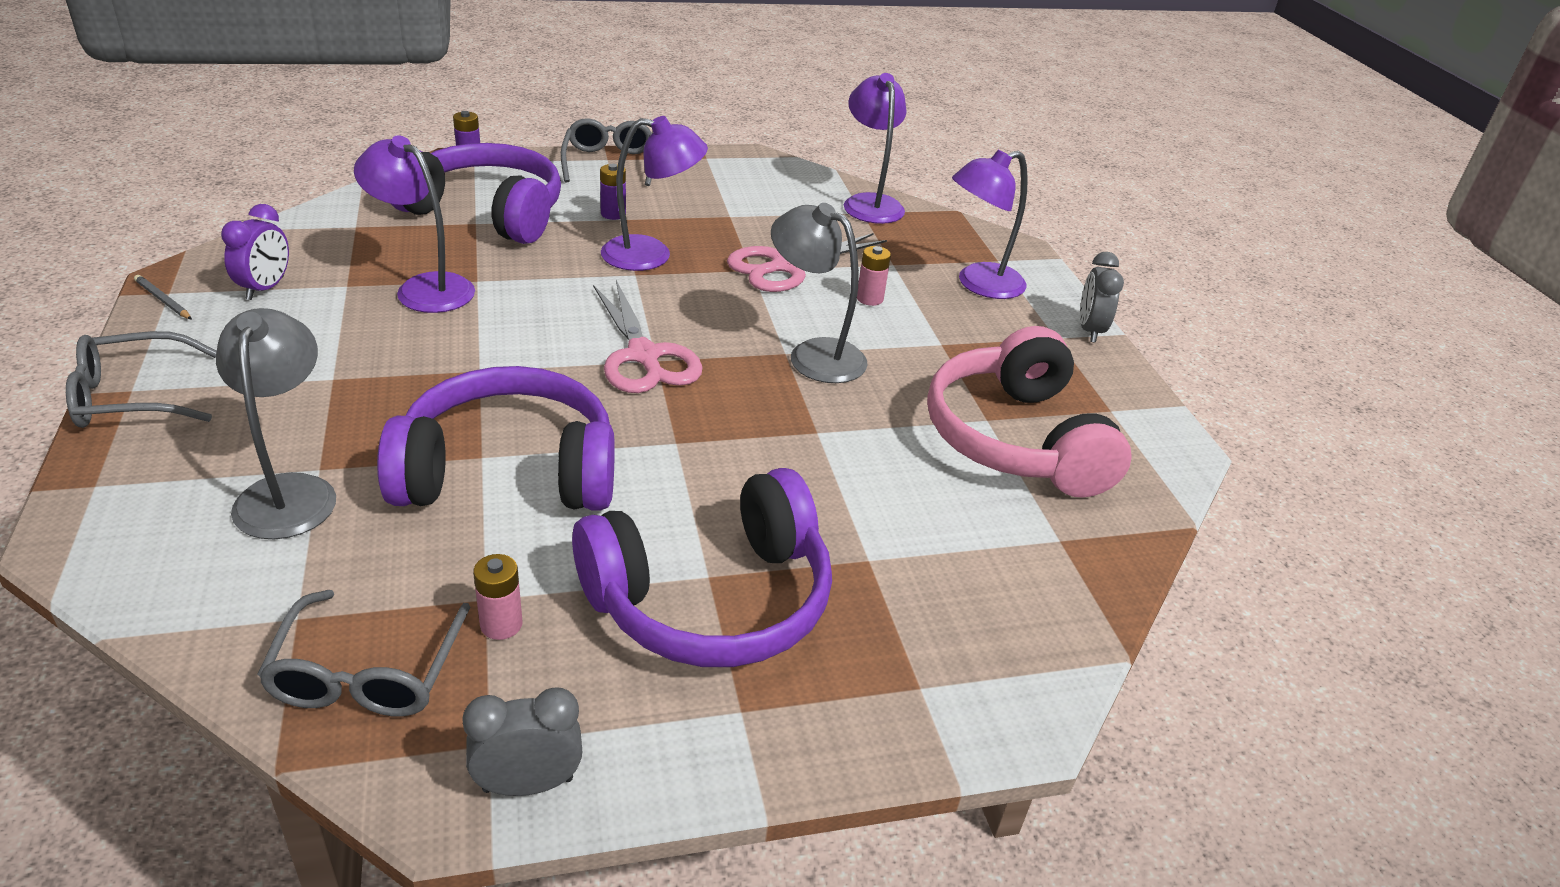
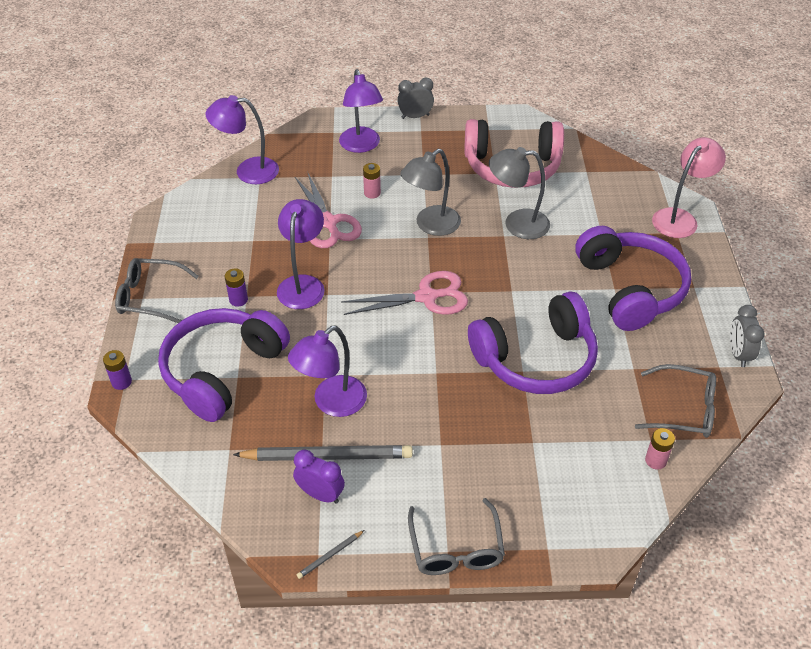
camera: 75 degrees left, 10 degrees up
(290, 492) = (554, 453): grey lamp -> grey lamp (517, 224)
(329, 289) = (327, 456): none -> grey pencil
(501, 624) = (650, 362): pink battery -> pink battery (655, 460)
(509, 471) = (536, 359): purple headphones -> purple headphones turned 120 degrees counterclockwise
(973, 695) = (680, 218): none -> pink lamp
(1090, 330) = (415, 116): grey clock -> grey clock turned 150 degrees clockwise

